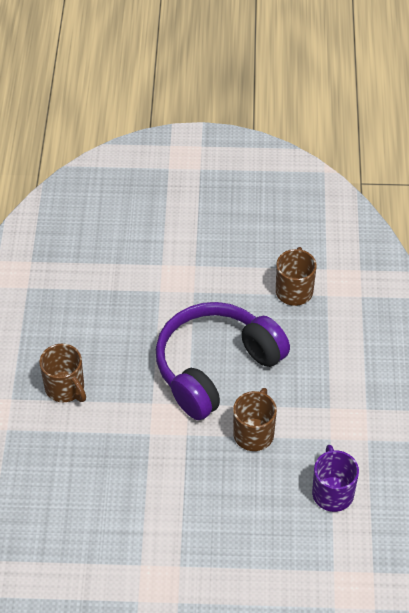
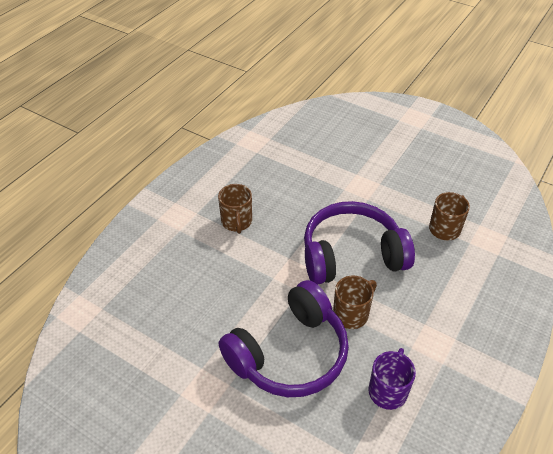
camera: 30 degrees right, 5 degrees down
(218, 505) = (289, 353): none -> purple headphones

